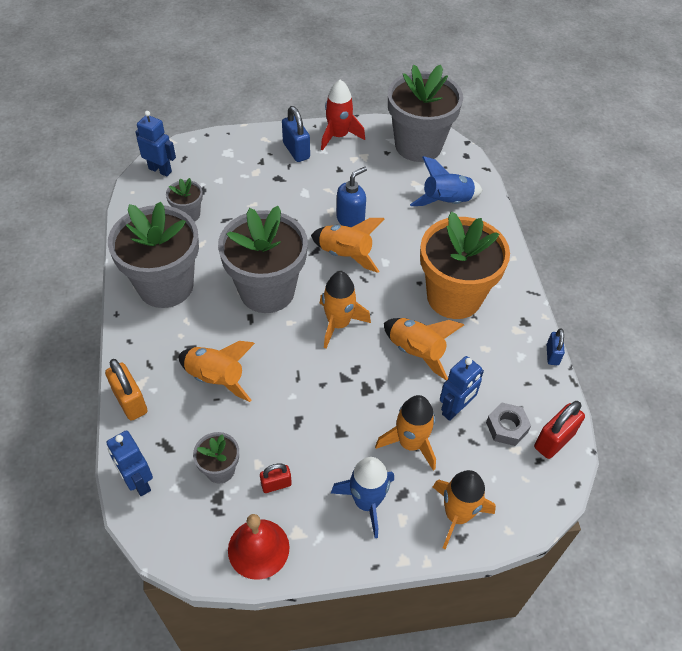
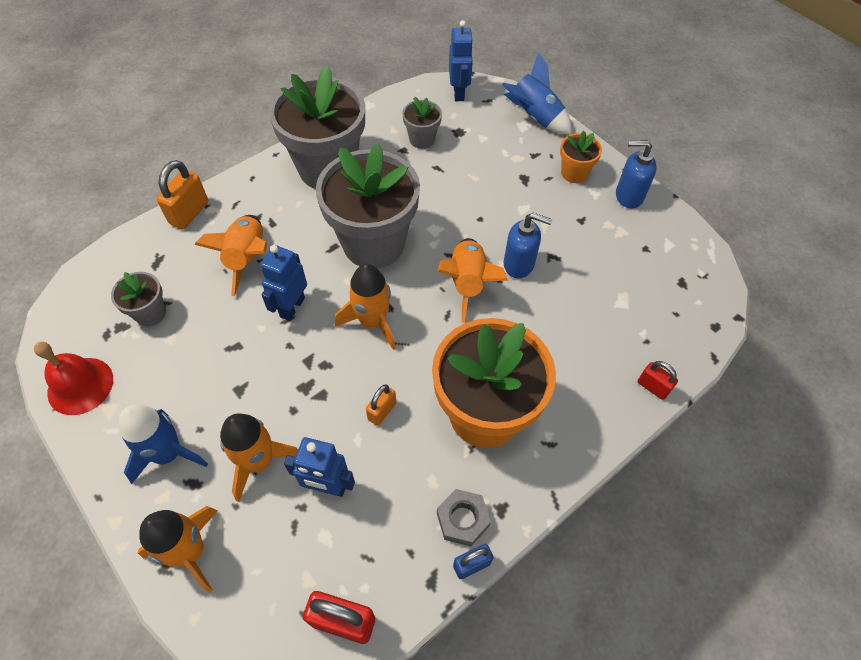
camera: 60 degrees right, 5 degrees up
(138, 482) = (111, 262): blue robot -> blue robot (292, 307)
(276, 484) = (154, 365): red padlock -> red padlock (652, 387)
(296, 151) = (574, 173): blue padlock -> orange flower pot
(338, 136) = (628, 196): red rocket -> blue soap dispenser
(416, 352) = (382, 411): orange rocket -> orange padlock
(418, 145) = (684, 272): grey flower pot -> none
(446, 202) = (622, 340): blue rocket -> blue rocket (535, 117)
(507, 427) = (333, 555): grey nut -> grey nut (462, 519)

